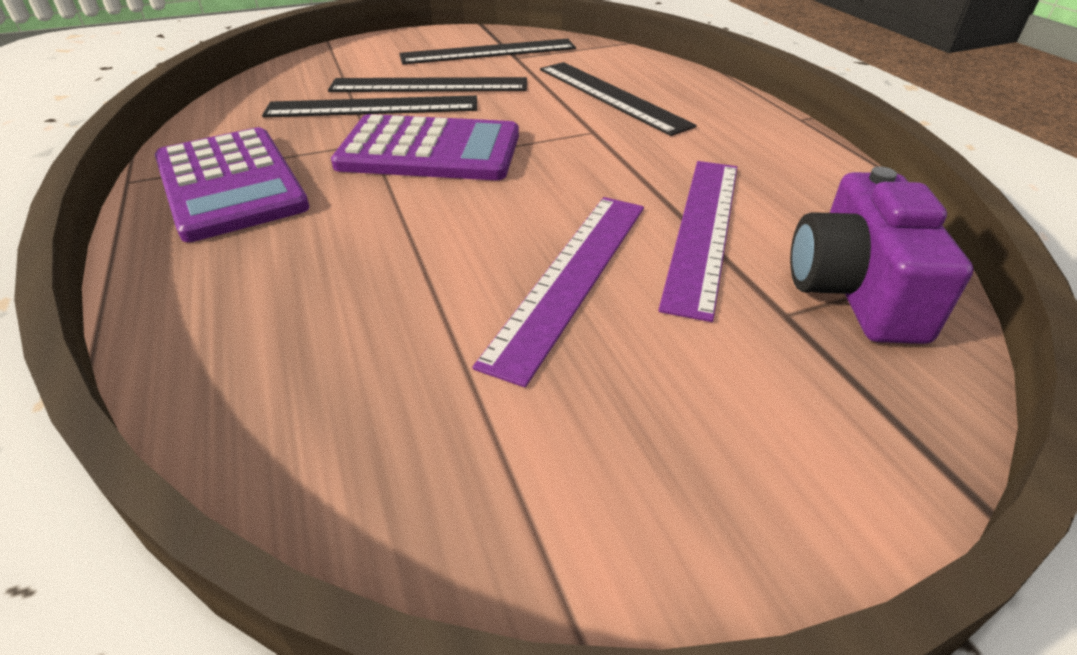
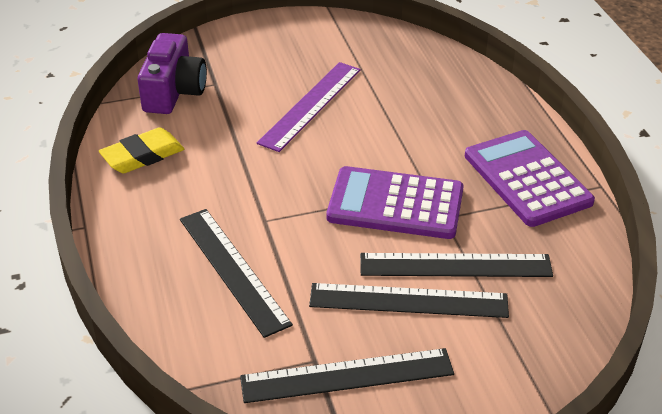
camera: 175 degrees left, 0 degrees up
(702, 229) = (228, 128): purple ruler -> none
(805, 186) = (142, 155): none -> yellow eraser

